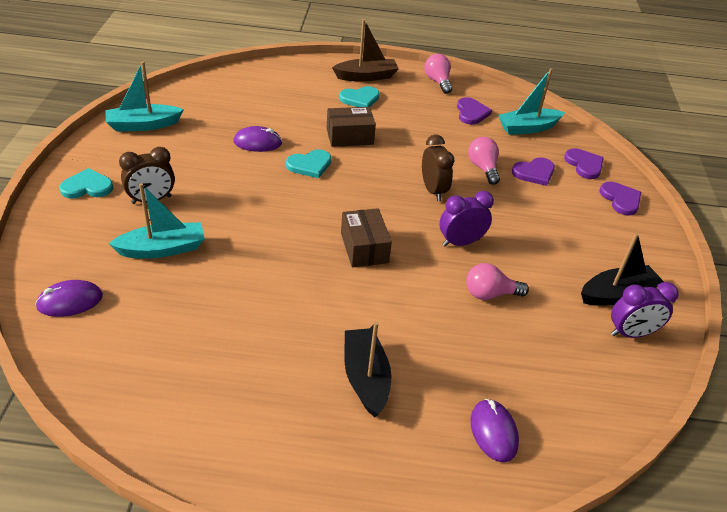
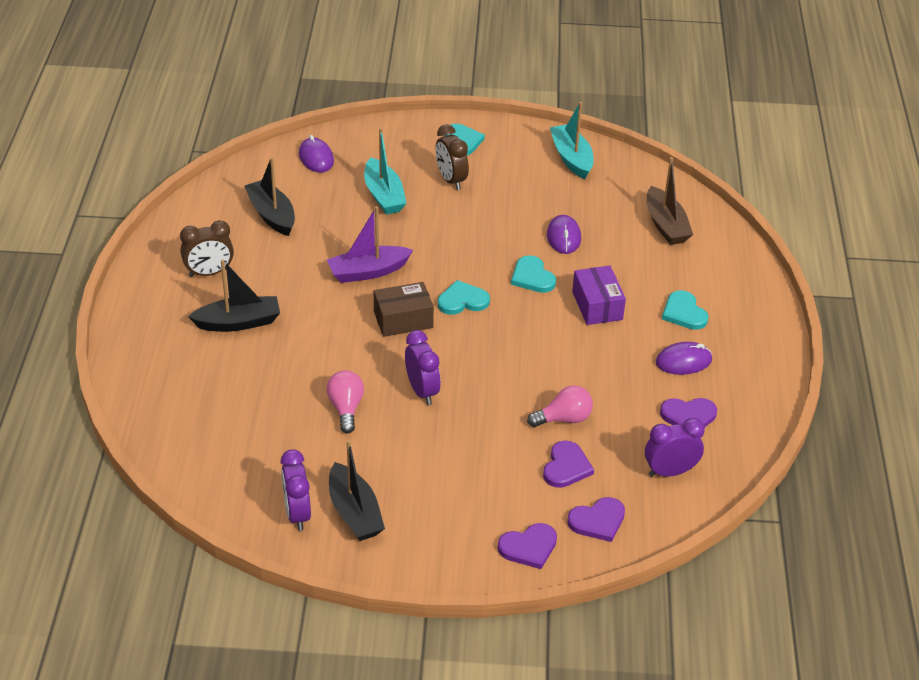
camera: 90 degrees right, 0 degrees up
(172, 345) = (272, 215): none -> black boat
(289, 268) = (368, 272): none -> purple boat
(339, 208) = (462, 300): none -> turquoise heart
(349, 136) = (597, 305): brown box -> purple box
(366, 76) = (742, 317): brown boat -> brown boat (666, 225)
(433, 190) = (508, 373): brown clock -> brown clock (209, 273)
(437, 82) = (758, 386): pink light bulb -> none
(493, 432) = (181, 398): purple mouse -> purple mouse (683, 361)
(528, 128) = (670, 472): turquoise boat -> purple clock
(534, 173) = (566, 467): purple heart -> purple heart turned 135 degrees counterclockwise

